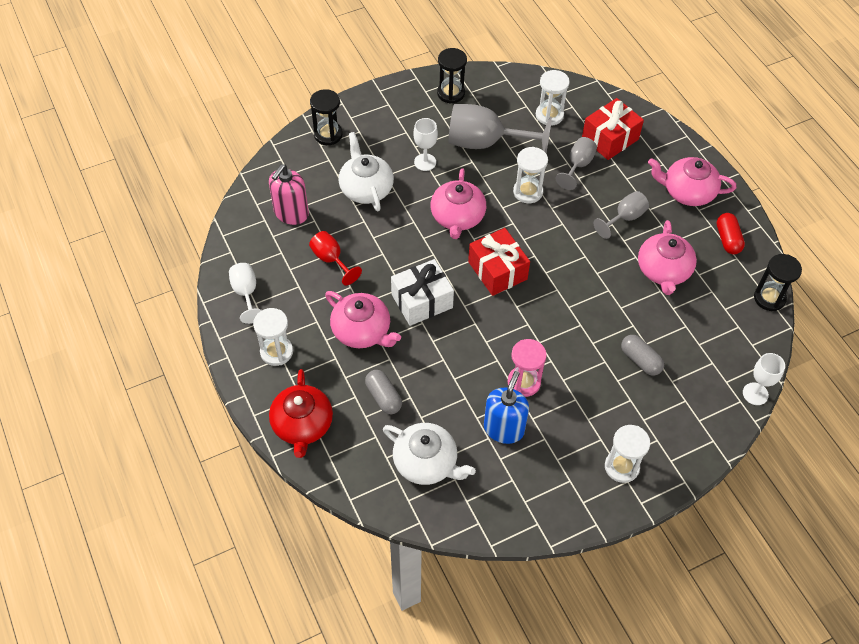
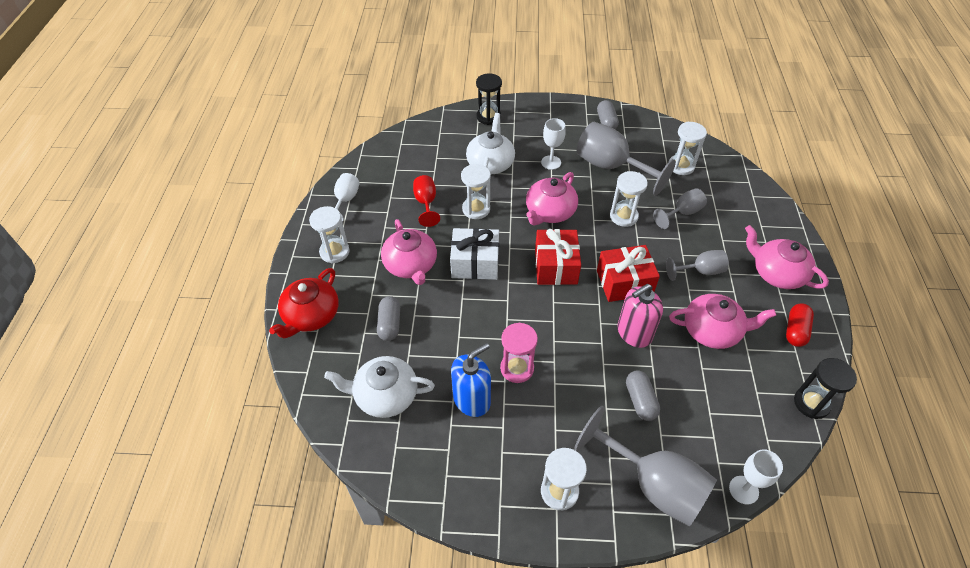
camera: 30 degrees right, 5 degrees down
(291, 213) = (421, 159): pink soap dispenser -> pink soap dispenser (634, 333)
(385, 245) = (476, 209): none -> white hourglass
(426, 462) = (385, 395): white teapot -> white teapot turned 120 degrees clockwise
(451, 93) = (606, 122): black hourglass -> grey capsule
(610, 138) = (726, 203): red gift -> red gift (624, 282)
(663, 270) = (712, 331): pink teapot -> pink teapot turned 120 degrees counterclockwise
(688, 424) = (652, 484): none -> grey goblet

